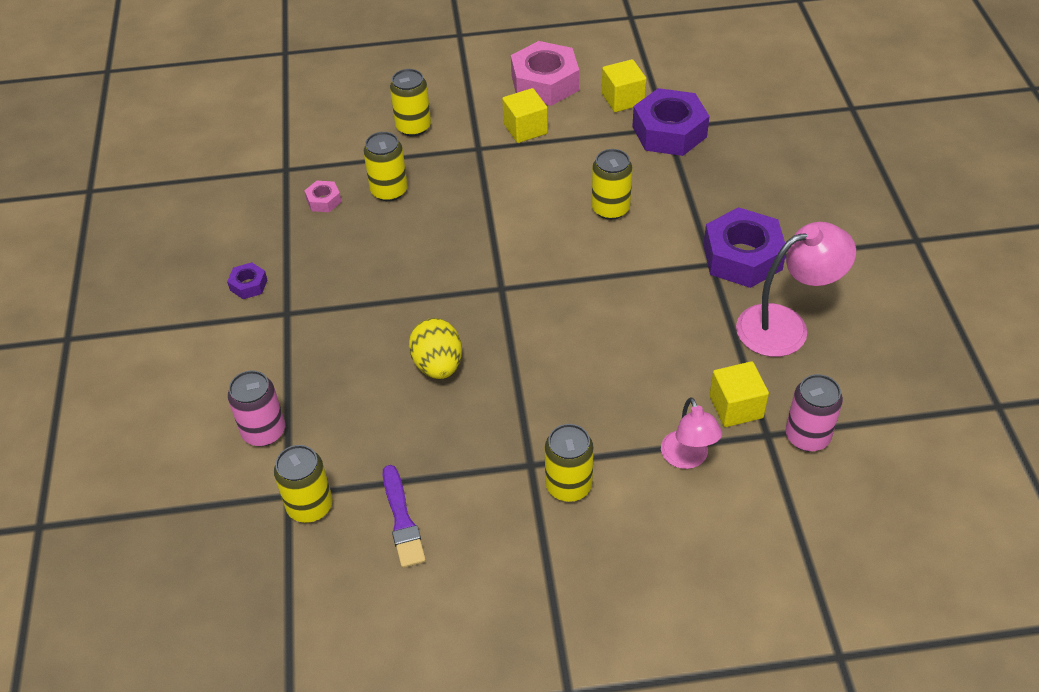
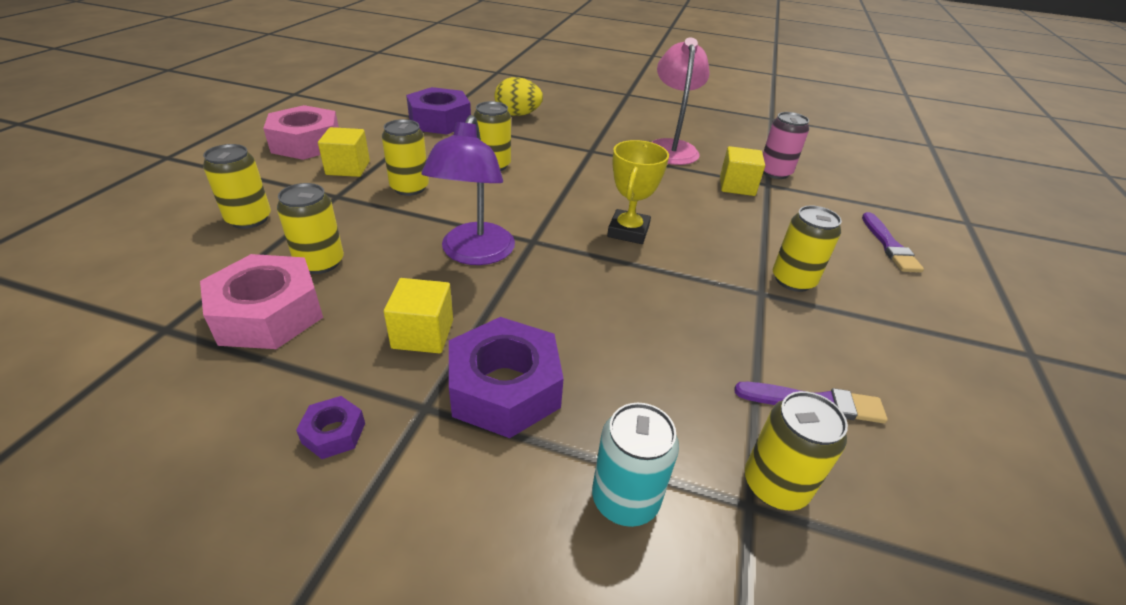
camera: 70 degrees left, 10 degrees down
(264, 431) = (625, 499): pink can -> turquoise can
(324, 201) = (268, 314): pink nut -> pink nut, size x2.18
(438, 365) = (605, 309): yellow egg -> yellow egg (518, 115)
(456, 262) = (474, 254): none -> purple lamp
(524, 179) = (409, 188): none -> yellow can
(565, 344) = (628, 231): none -> yellow trophy
(623, 99) = (378, 123): yellow cube -> yellow cube (423, 334)
(688, 458) = (780, 219): pink lamp -> none
(705, 567) = (889, 245): none -> purple brush
(742, 257) = (595, 139): purple nut -> purple nut (504, 388)

